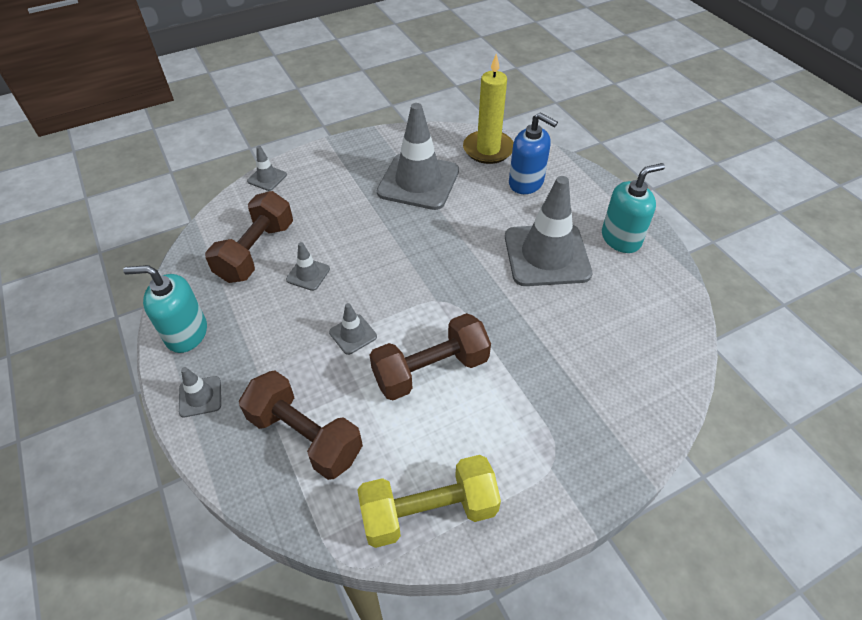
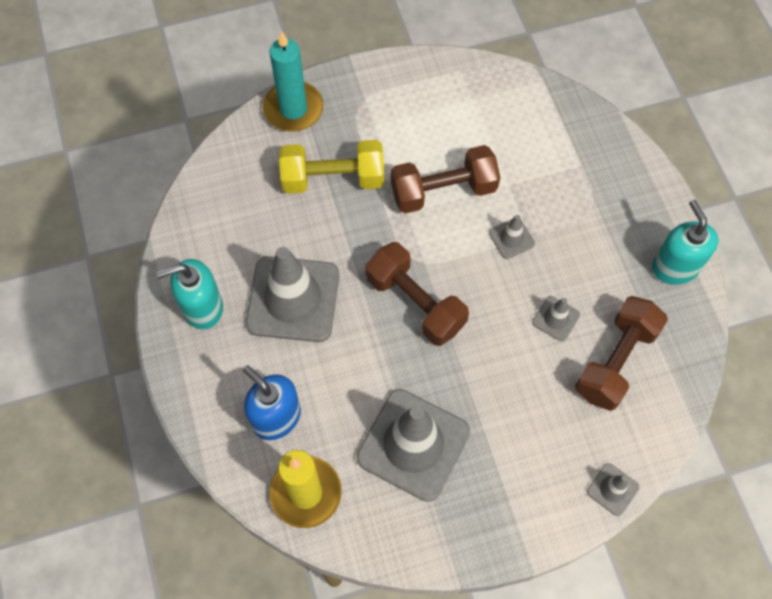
camera: 170 degrees left, 15 degrees up
(186, 333) = (675, 267): turquoise soap dispenser -> turquoise soap dispenser turned 120 degrees counterclockwise
(200, 396) = (650, 200): grey traffic cone -> none
(305, 436) = (556, 152): brown dumbbell -> brown dumbbell (415, 303)
(429, 511) = (464, 85): yellow dumbbell -> yellow dumbbell (333, 178)
(631, 438) = (293, 109): none -> turquoise candle

